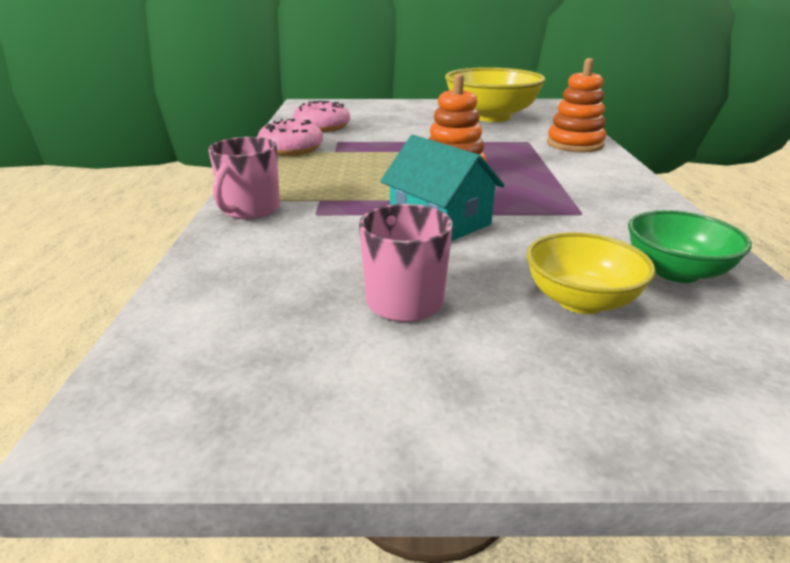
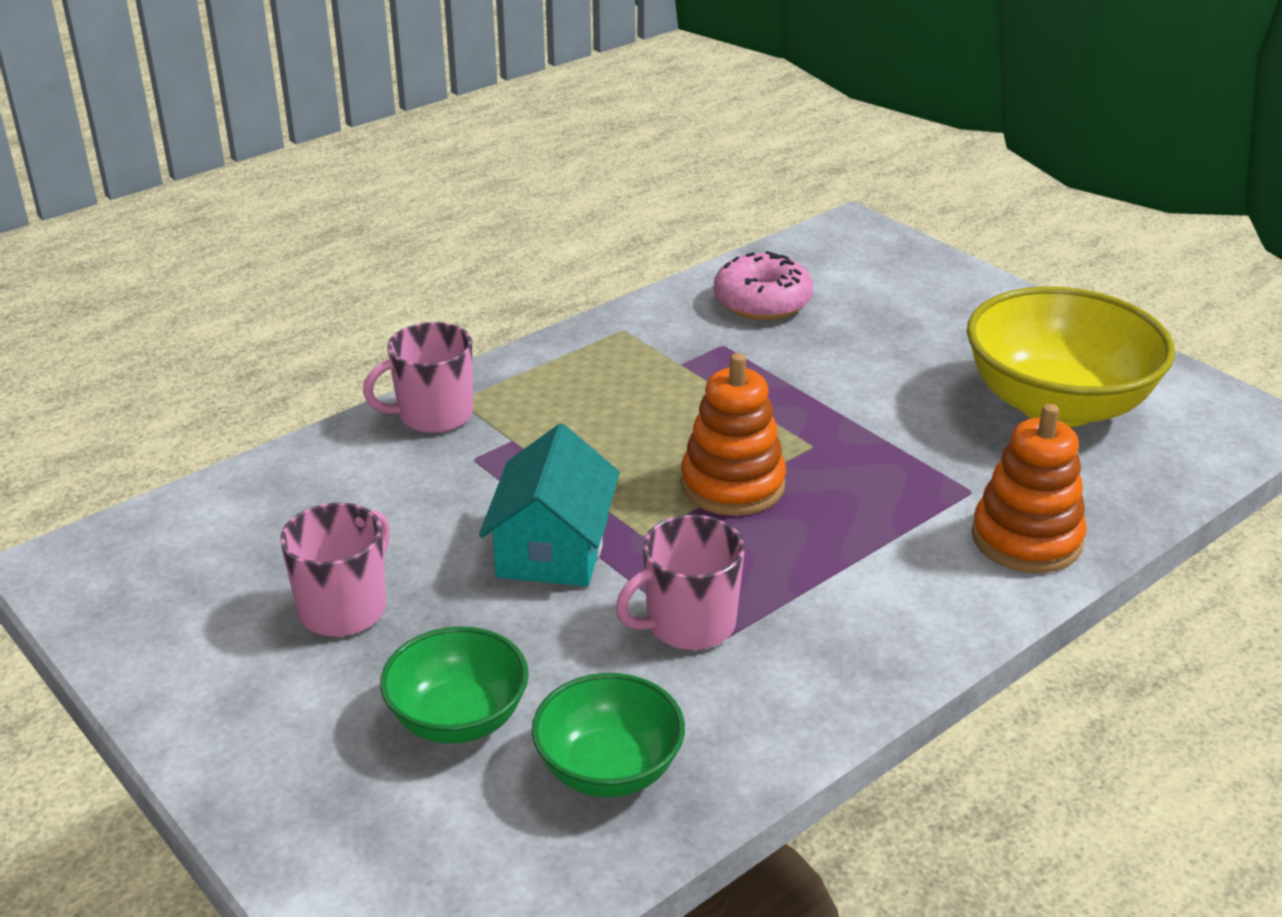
camera: 50 degrees right, 5 degrees up
(291, 149) = (643, 331): pink donut -> none
(558, 213) = (688, 624): none -> pink mug
(580, 301) = (458, 718): yellow bowl -> green bowl

